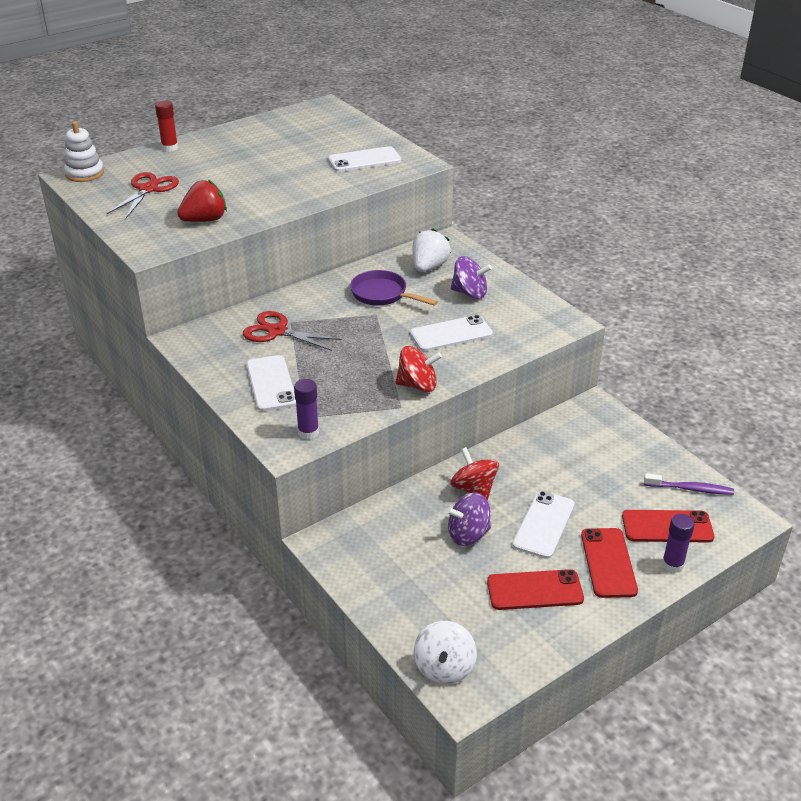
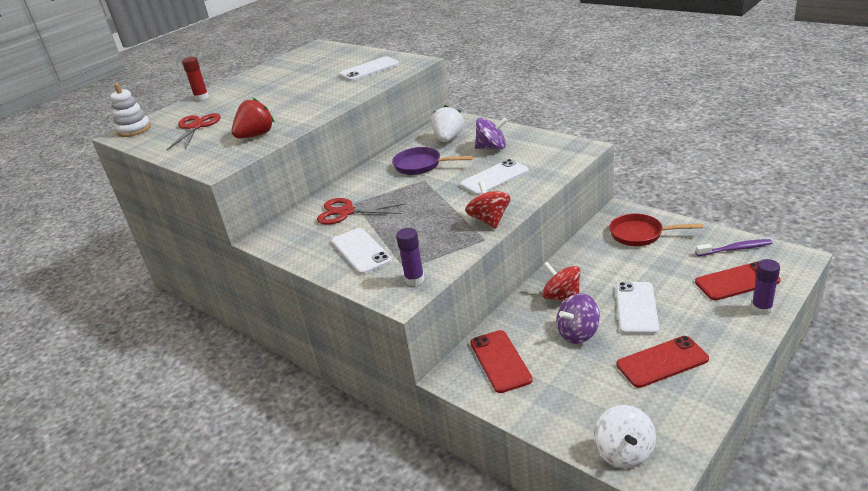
camera: 10 degrees left, 5 degrees down
(418, 385) = (489, 220): red spinning top -> red spinning top turned 90 degrees counterclockwise
(599, 441) = (640, 234): none -> red pan
(608, 563) = (708, 322): red phone -> red phone (500, 361)

